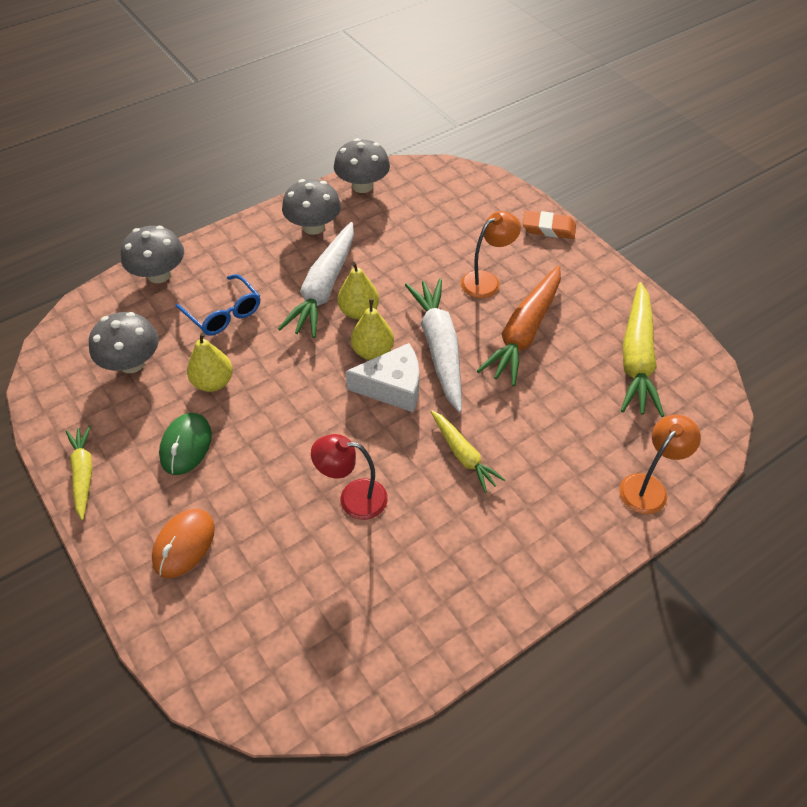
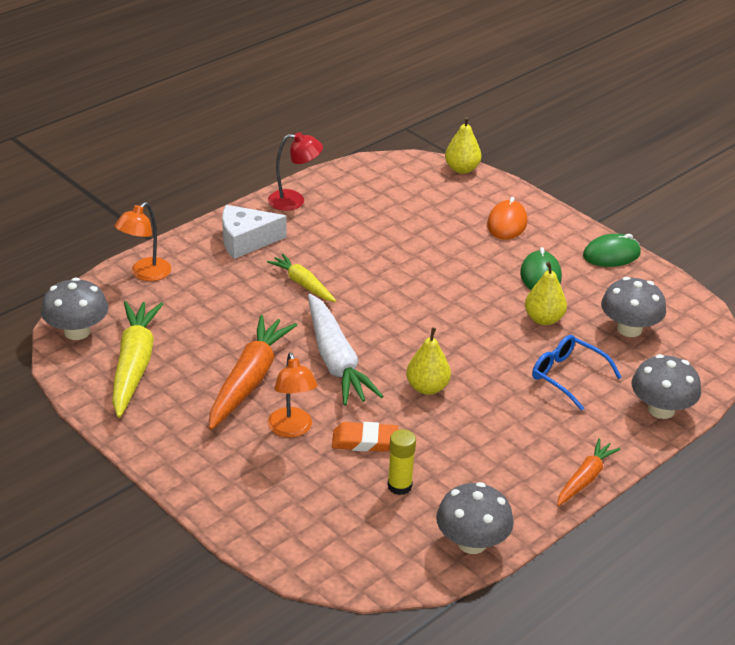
camera: 170 degrees right, 15 degrees down
(83, 474) = (611, 255): yellow carrot -> green mouse
(258, 222) = (585, 479): none -> orange carrot
(313, 226) = (514, 479): grey mushroom -> grey mushroom (77, 332)
(324, 288) = (473, 408): white carrot -> none
(353, 498) = (389, 254): red lamp -> red lamp (294, 201)
(373, 352) = (402, 353): yellow pear -> yellow pear (461, 169)
(392, 387) = (375, 326): white cheese -> white cheese (246, 241)
(405, 228) = (399, 486): none -> yellow glue stick
(487, 281) = (292, 429): orange lamp -> orange lamp turned 60 degrees counterclockwise
(548, 228) = (216, 500): orange eraser -> orange eraser (364, 441)

